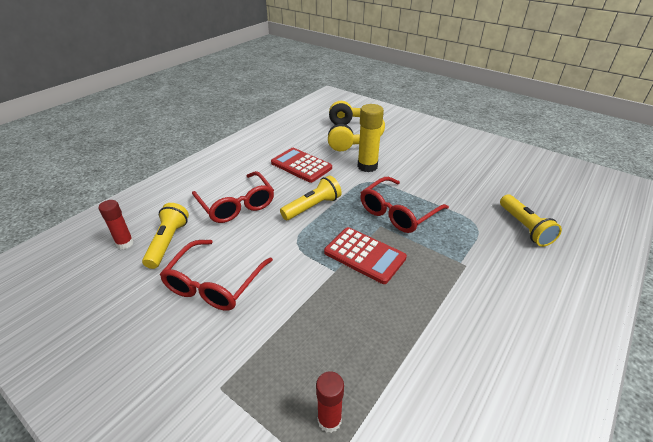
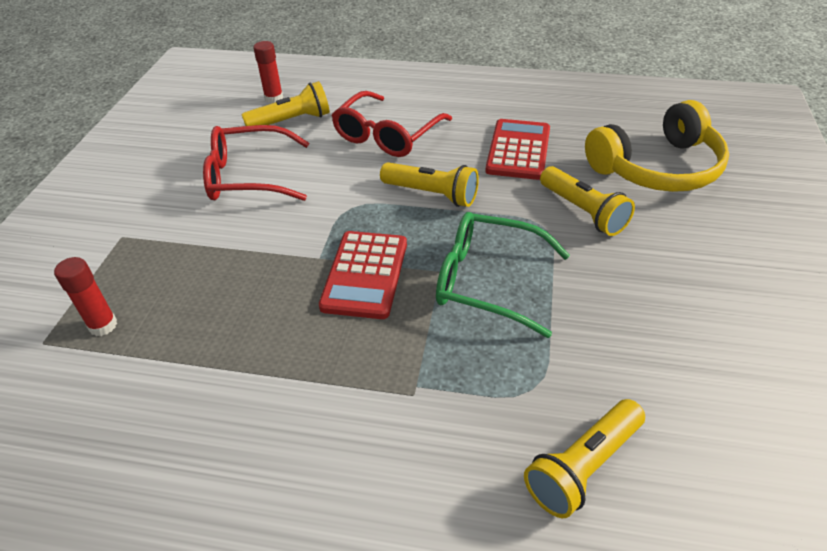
camera: 65 degrees right, 5 degrees up
(367, 166) = (583, 212): yellow glue stick -> yellow flashlight
(398, 212) = (488, 281): red glasses -> green glasses

